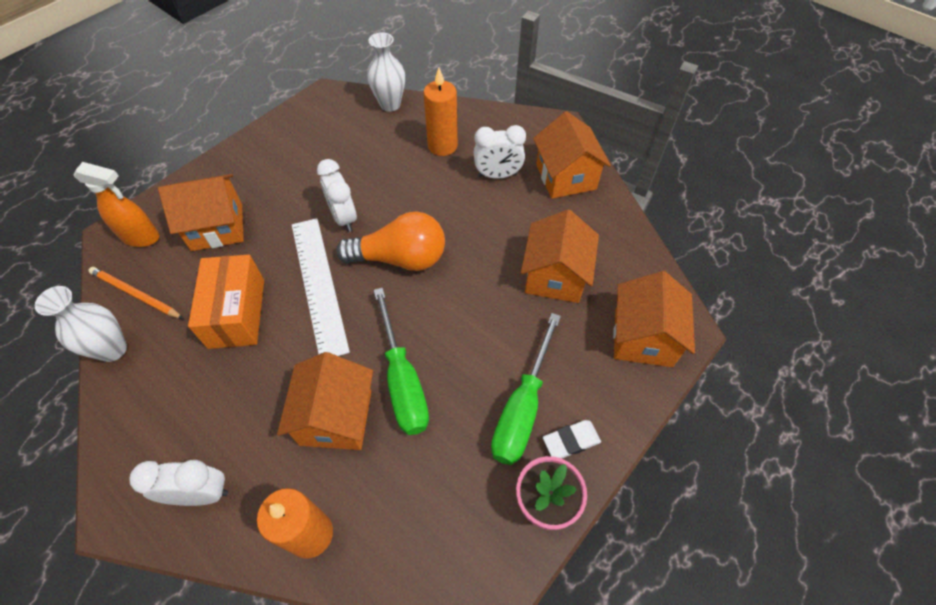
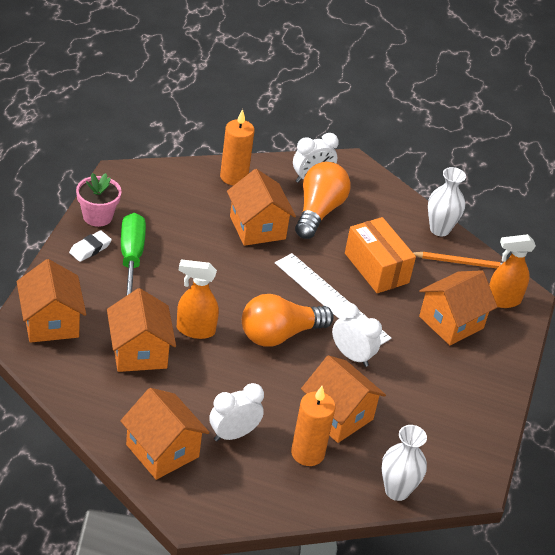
camera: 150 degrees right, 15 degrees down
(238, 424) = (318, 211): none -> orange light bulb
(396, 168) = (338, 415): none -> orange house
(402, 380) = (225, 256): green screwdriver -> none
(486, 286) = (195, 330): none -> orange spray bottle

